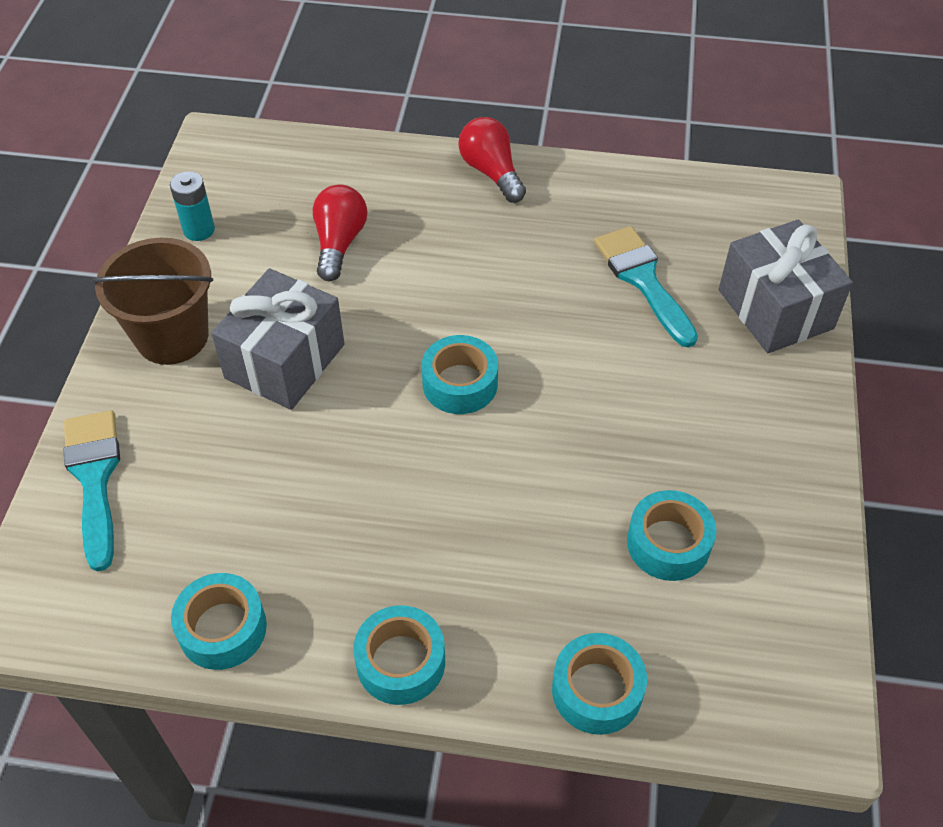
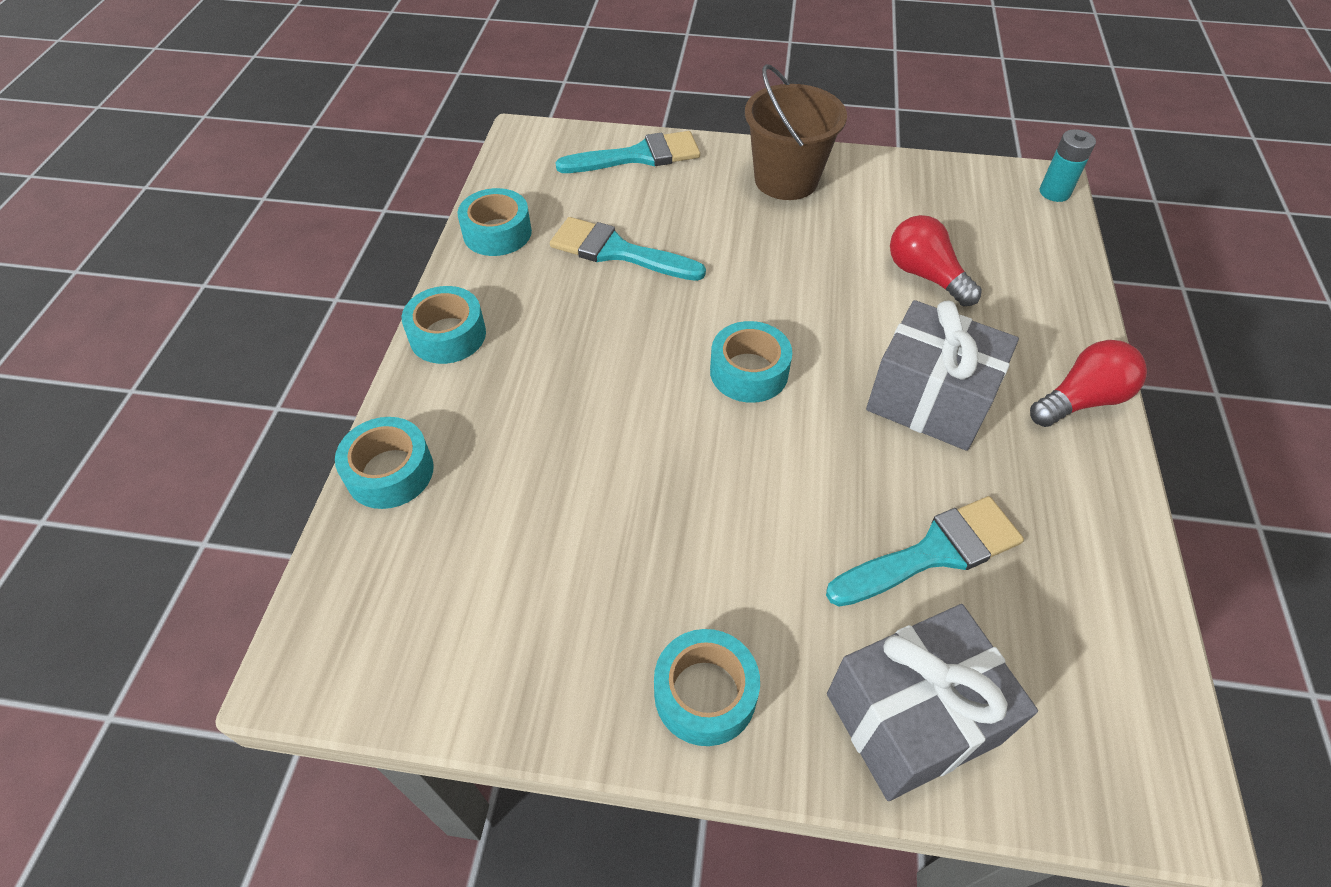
camera: 90 degrees right, 0 degrees up
(199, 230) = (918, 183): turquoise battery -> turquoise battery (1054, 192)
(274, 496) = (617, 251): none -> turquoise brush
(285, 361) = (765, 248): grey gift -> grey gift (929, 400)
(339, 243) = (925, 276): red light bulb -> red light bulb turned 135 degrees counterclockwise
(668, 543) = (541, 546): turquoise tape -> turquoise tape (705, 694)

